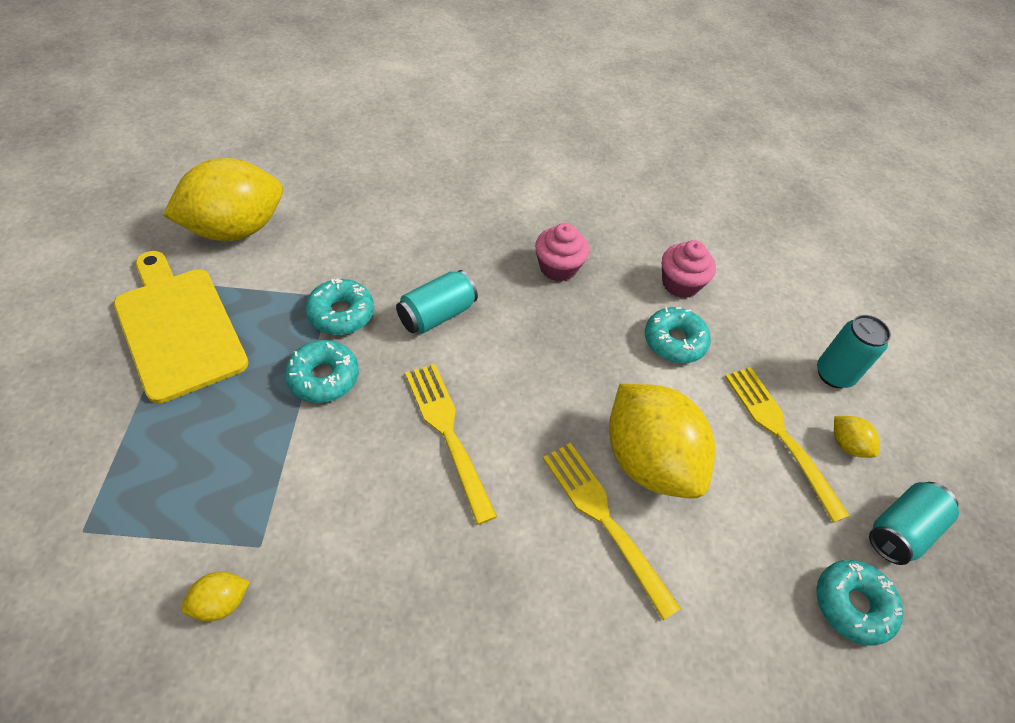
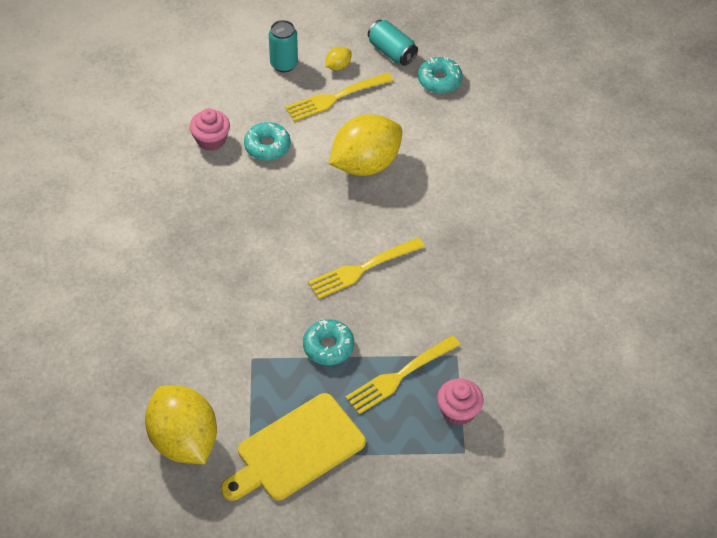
camera: 90 degrees left, 0 degrees up
(221, 603) = (493, 366): yellow lemon -> none
(341, 313) = (268, 347): turquoise donut -> none
(437, 314) = (261, 286): turquoise can -> none
(558, 267) = (203, 214): pink cupcake -> pink cupcake (458, 411)
(605, 521) = (410, 186): yellow fork -> yellow fork (400, 375)

